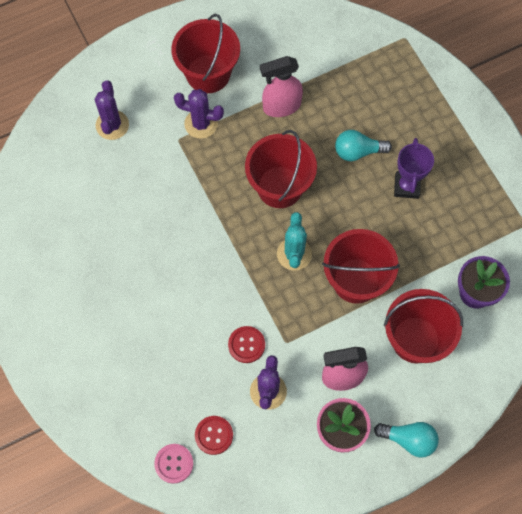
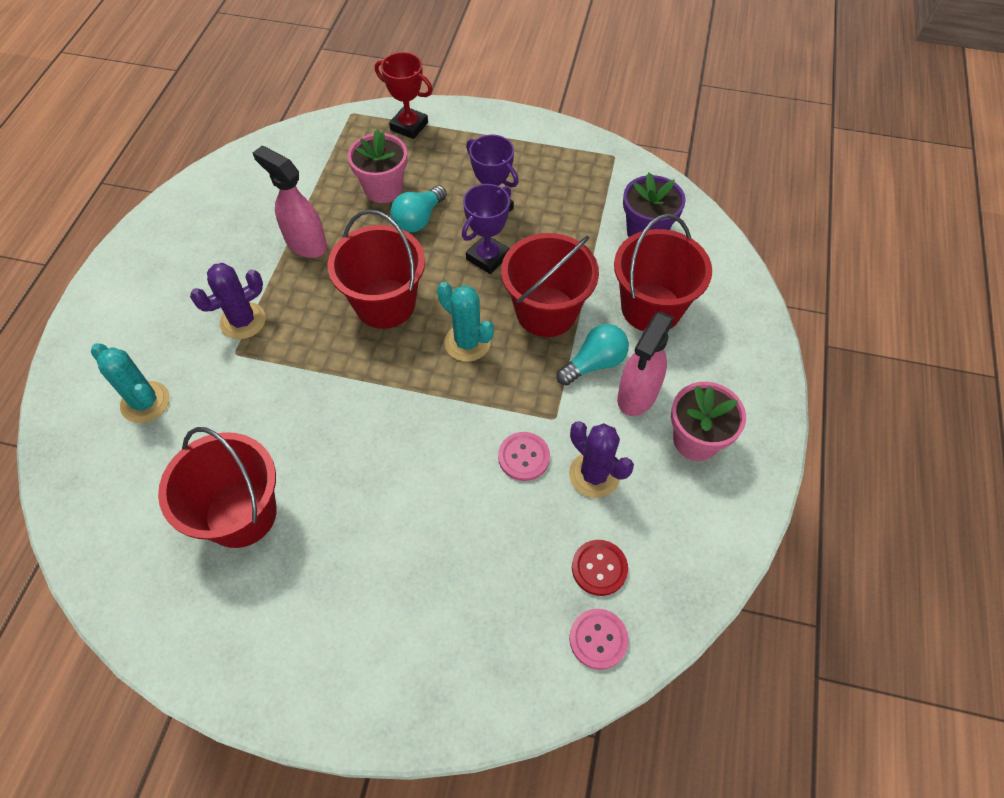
camera: 50 degrees left, 10 degrees down
(112, 125) = (145, 402): purple cactus -> turquoise cactus
(208, 74) = (199, 276): red bucket -> red bucket (241, 514)
(246, 345) = (524, 457): red button -> pink button
(281, 106) = (305, 243): pink spray bottle -> pink spray bottle turned 105 degrees clockwise
(361, 111) = (383, 189): none -> pink flower pot
(366, 215) = (487, 257): none -> purple trophy
(409, 439) = (751, 386): turquoise light bulb -> turquoise light bulb (594, 363)
(427, 80) = (409, 126): none -> red trophy

